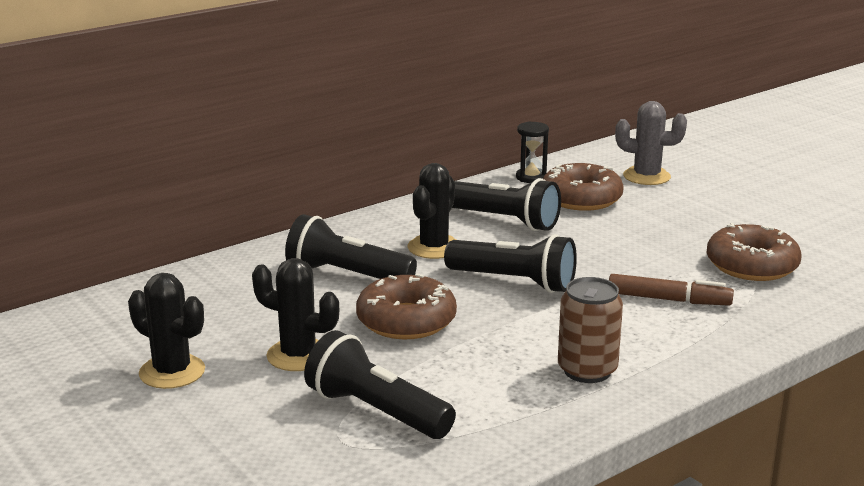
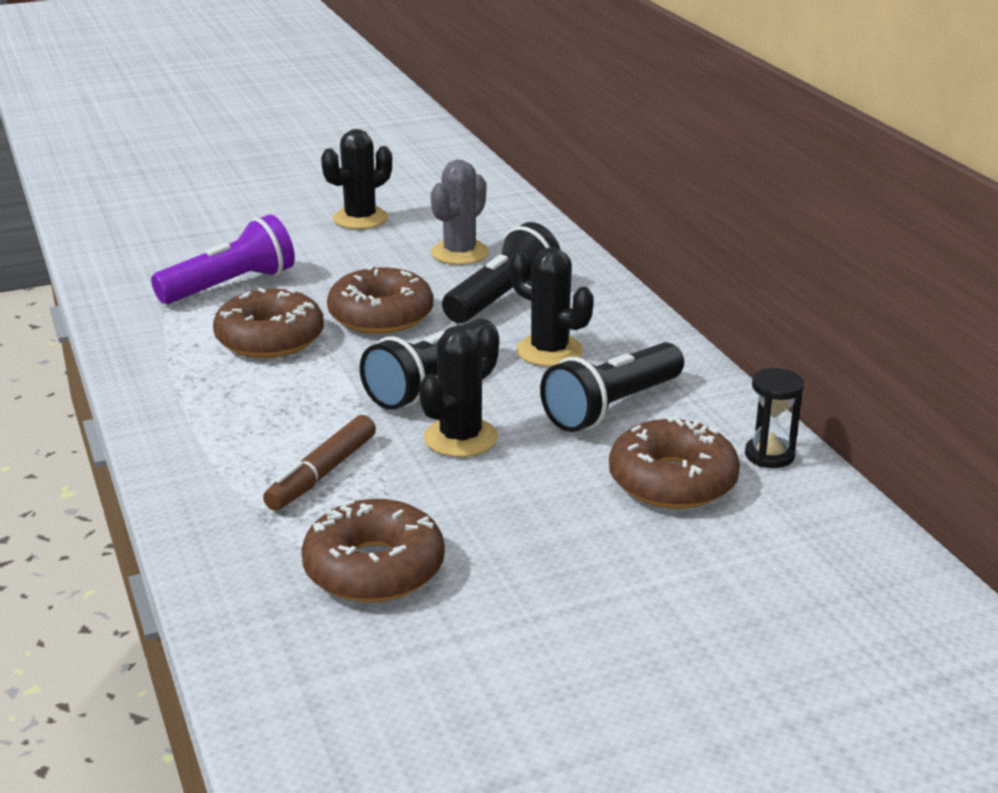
camera: 105 degrees right, 5 degrees up
(298, 355) = (350, 264): black cactus -> black cactus (460, 438)
(376, 411) = (231, 286): black flashlight -> purple flashlight
(480, 363) = (270, 338): none -> brown donut
(587, 370) = (211, 388): brown can -> none
(646, 176) = (753, 565): grey cactus -> grey cactus (460, 253)

